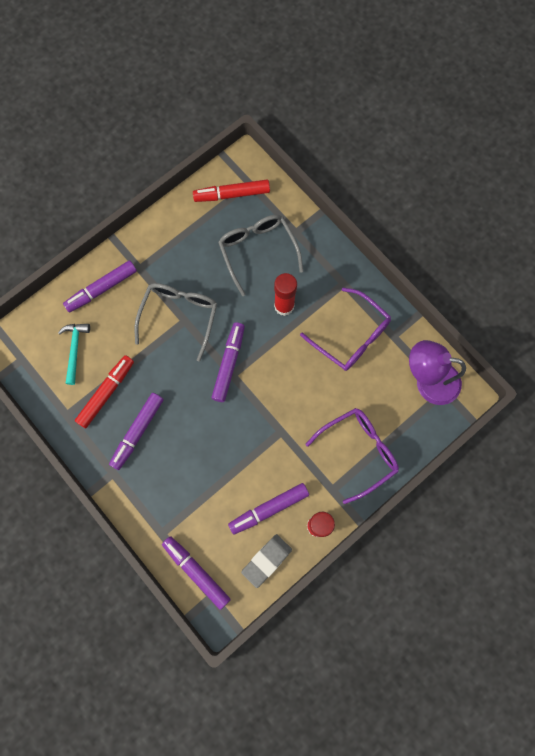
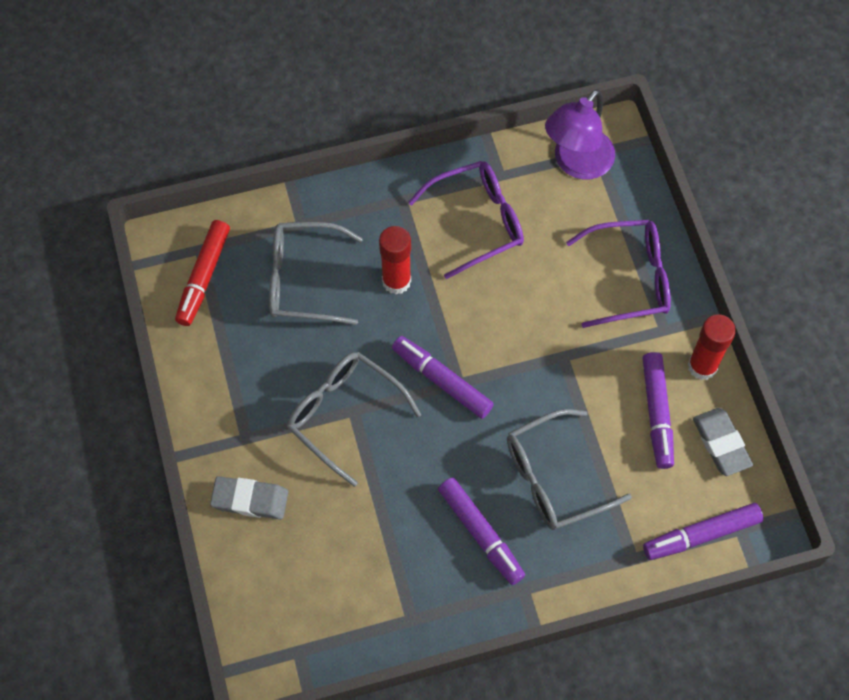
camera: 65 degrees left, 10 degrees down
(75, 350) = (322, 571): turquoise hammer -> none
(102, 289) = (250, 500): purple marker -> grey eraser
(106, 393) = (406, 553): red marker -> none
(194, 461) = (554, 478): none -> grey glasses
(359, 451) = (629, 279): purple glasses -> purple glasses turned 90 degrees clockwise

